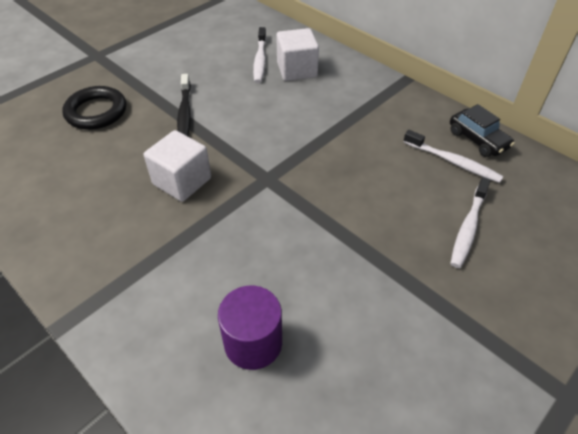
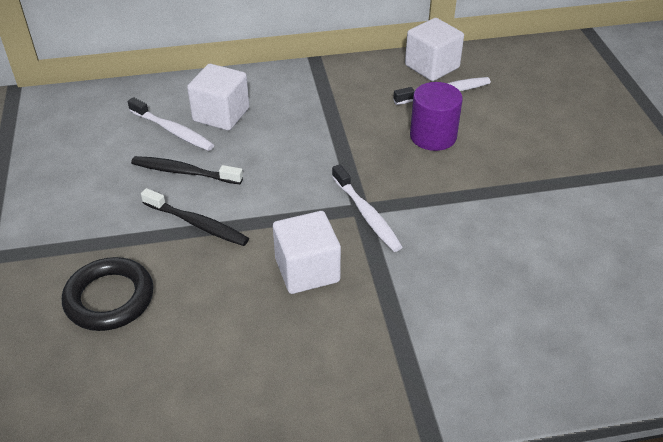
camera: 55 degrees left, 5 degrees down
(226, 84) = (185, 172): none -> black toothbrush
(253, 342) = (547, 304): purple cylinder -> purple cylinder (433, 136)
(468, 227) = (519, 124): white toothbrush -> white toothbrush (366, 214)
(477, 140) = (432, 66): black car -> white cube

